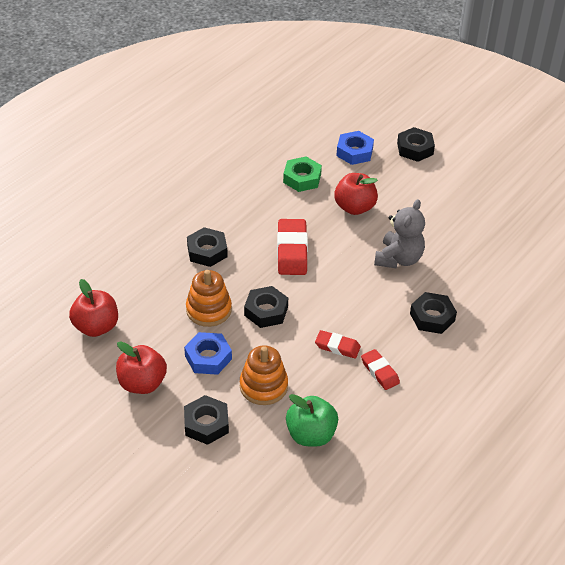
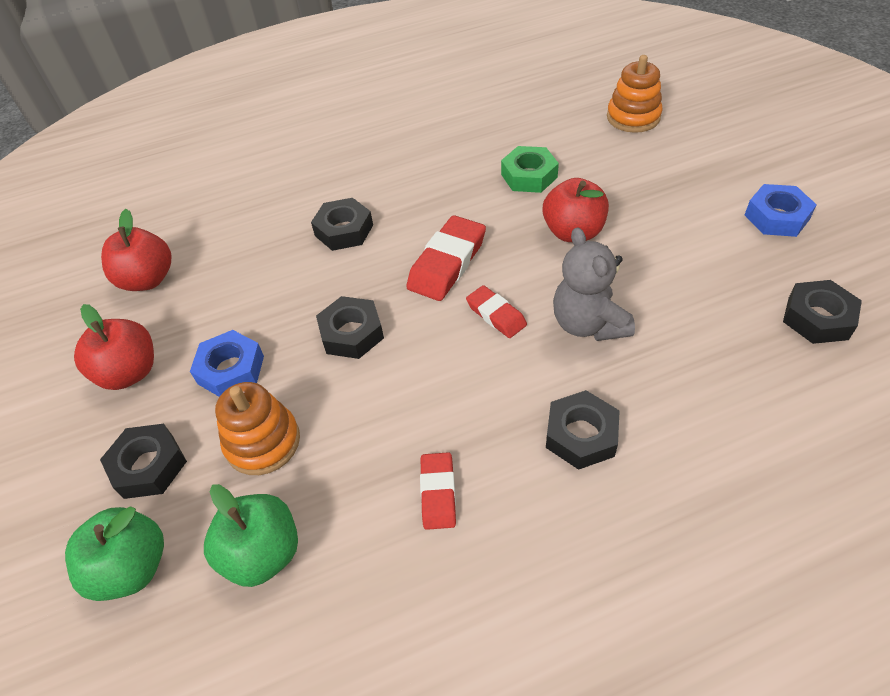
camera: 35 degrees right, 5 degrees up
(208, 310) = (285, 305): orange stacking toy -> orange stacking toy (633, 117)
(245, 471) = (132, 568): none -> green apple
(337, 347) = (406, 424): red eraser -> red eraser (496, 315)
(354, 152) = (622, 161): blue nut -> blue nut (776, 217)
(398, 259) = (588, 324): grey teddy bear -> grey teddy bear turned 105 degrees clockwise
(415, 148) = (713, 179): black nut -> black nut (817, 318)

